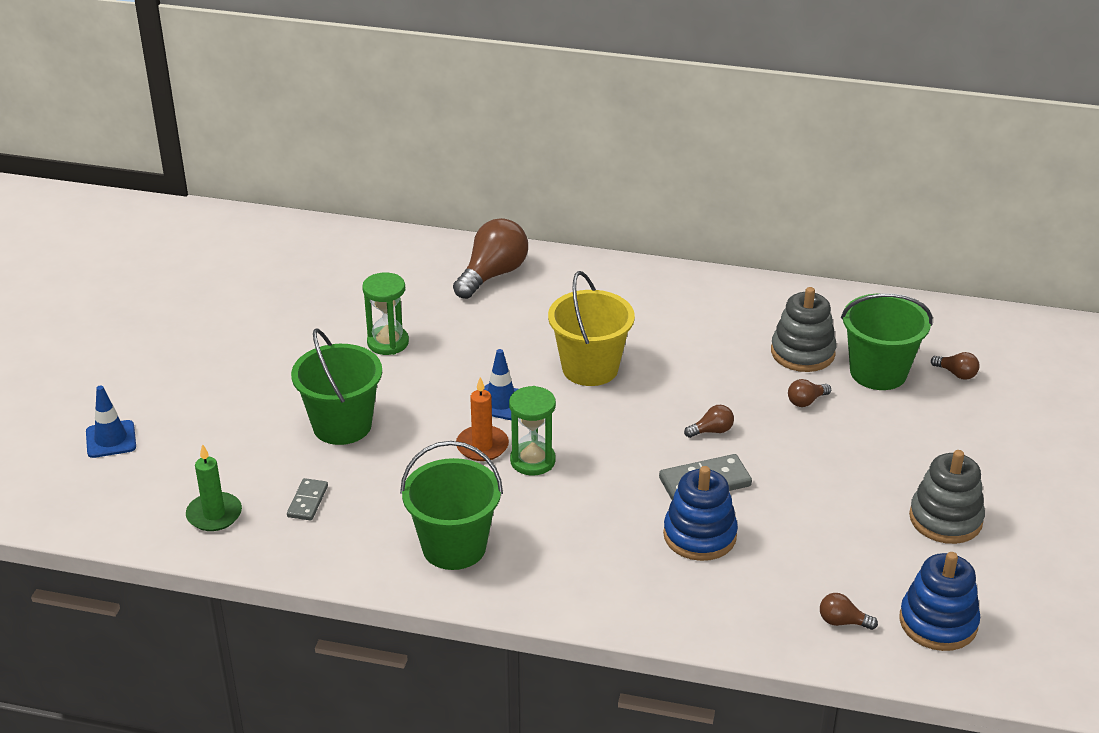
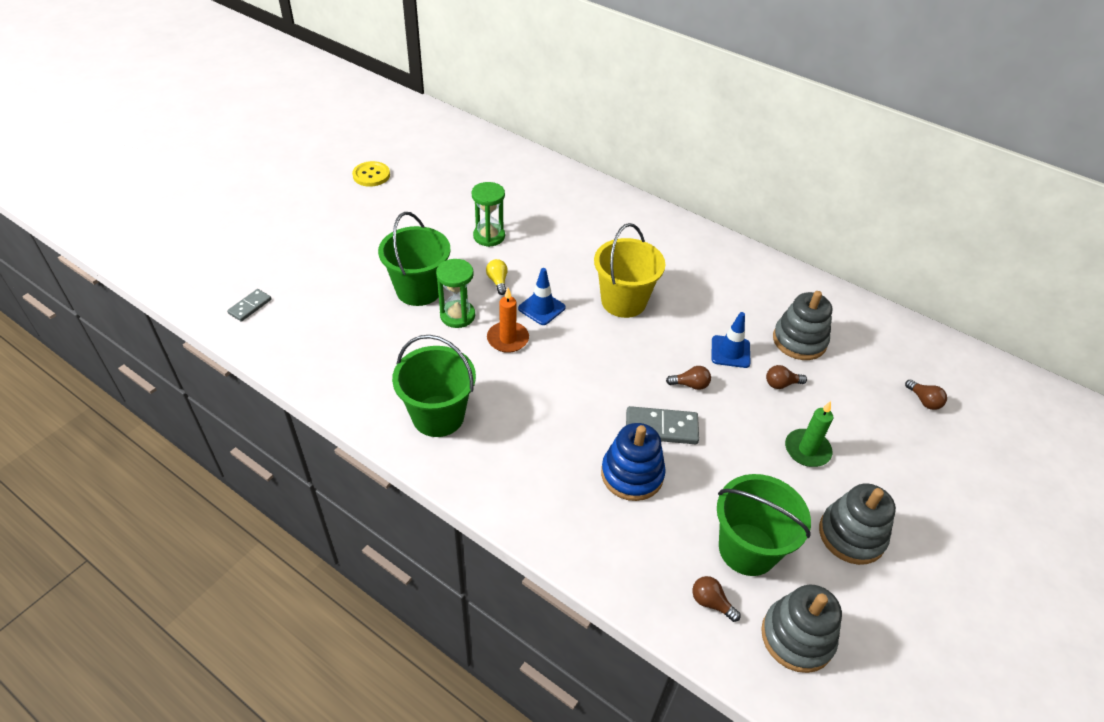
camera: 20 degrees right, 10 degrees up
(111, 439) = (262, 251): blue traffic cone -> blue traffic cone (730, 352)
(189, 313) = (371, 175): none -> yellow button
(214, 514) = (290, 330): green candle -> green candle (807, 450)
(307, 501) = (358, 342): grey domino -> grey domino (250, 306)
(431, 389) = (498, 281): none -> yellow light bulb
(493, 275) = (593, 207): brown light bulb -> none
(532, 461) = (538, 363): green hourglass -> green hourglass (457, 316)
(878, 372) = (855, 378): green bucket -> green bucket (747, 549)
(938, 622) = (797, 637): blue stacking toy -> grey stacking toy

